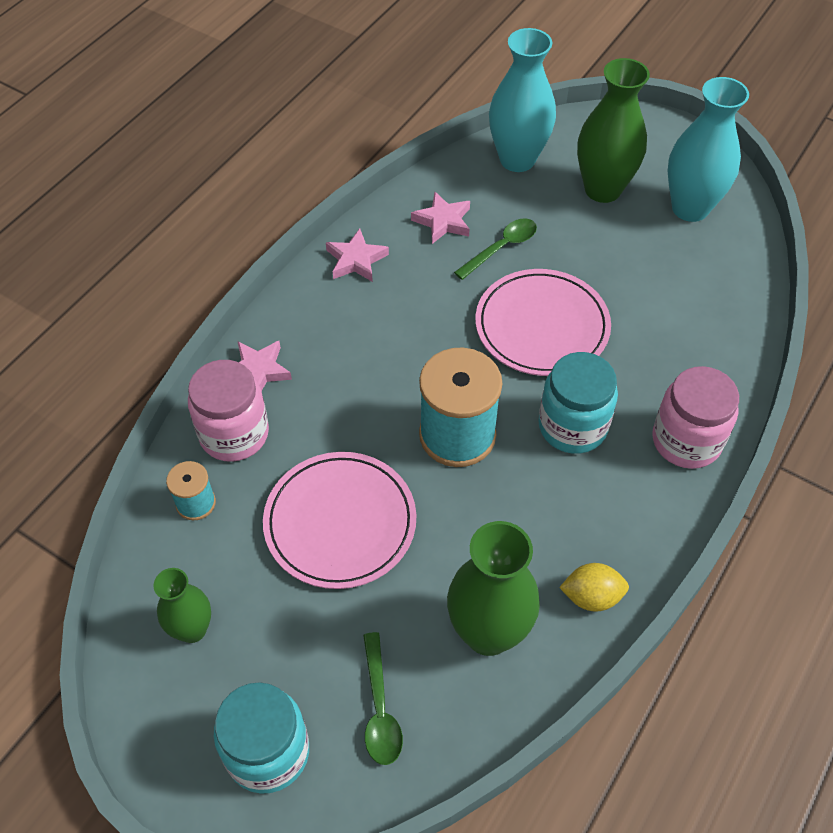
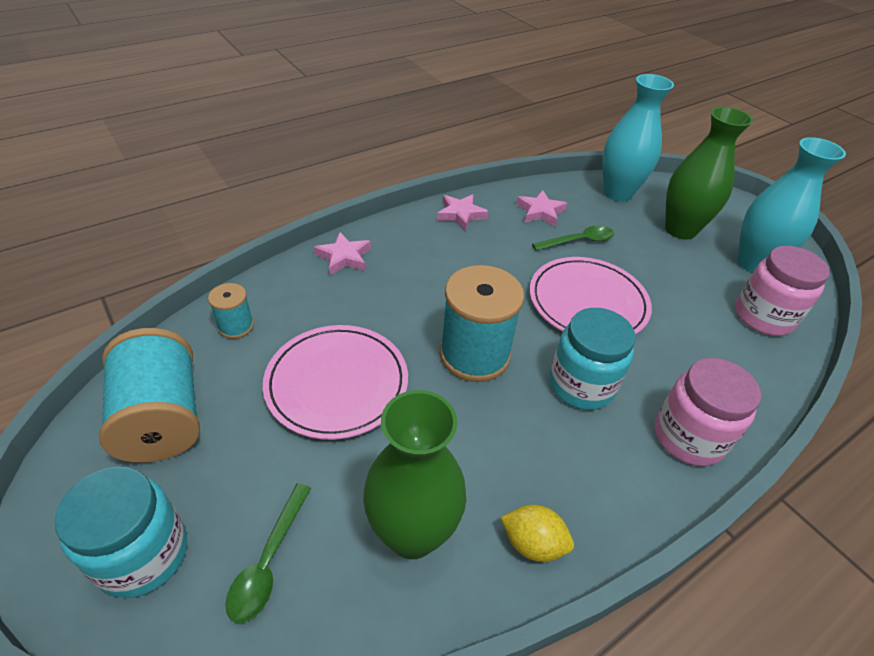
camera: 20 degrees right, 10 degrees down
(192, 629) = (162, 418): green vase -> turquoise spool
(234, 434) = (298, 291): pink jar -> pink jar (763, 317)

